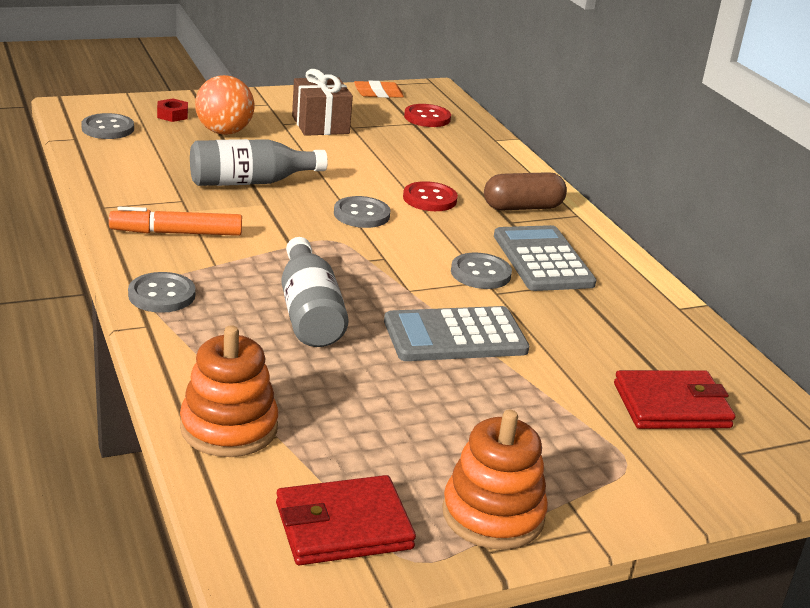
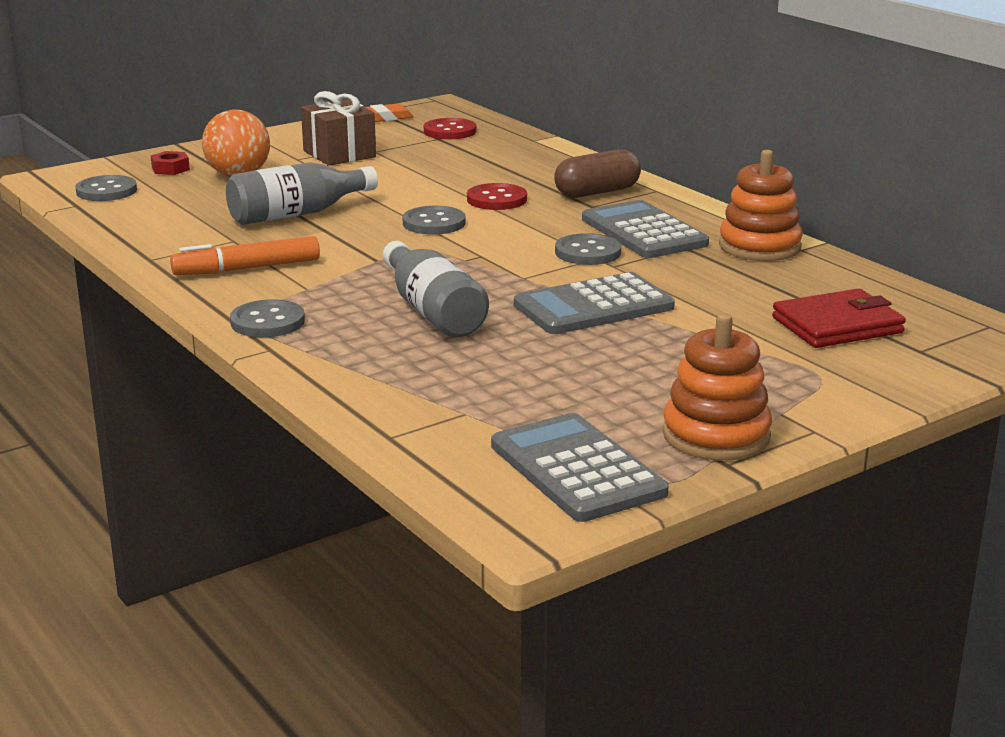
camera: 10 degrees left, 5 degrees down
(229, 428) = (412, 415): orange stacking toy -> orange stacking toy (759, 247)
(343, 526) = (577, 469): red wallet -> grey calculator

